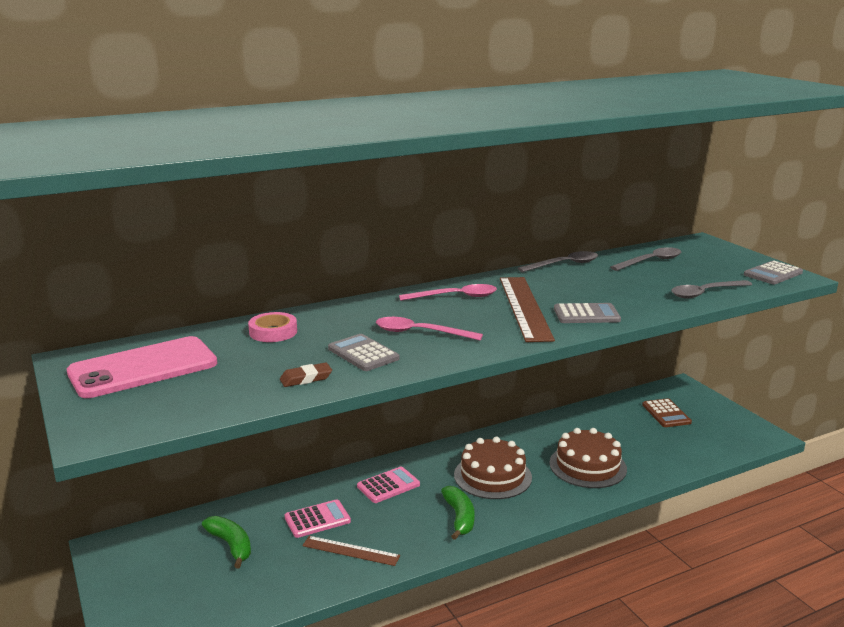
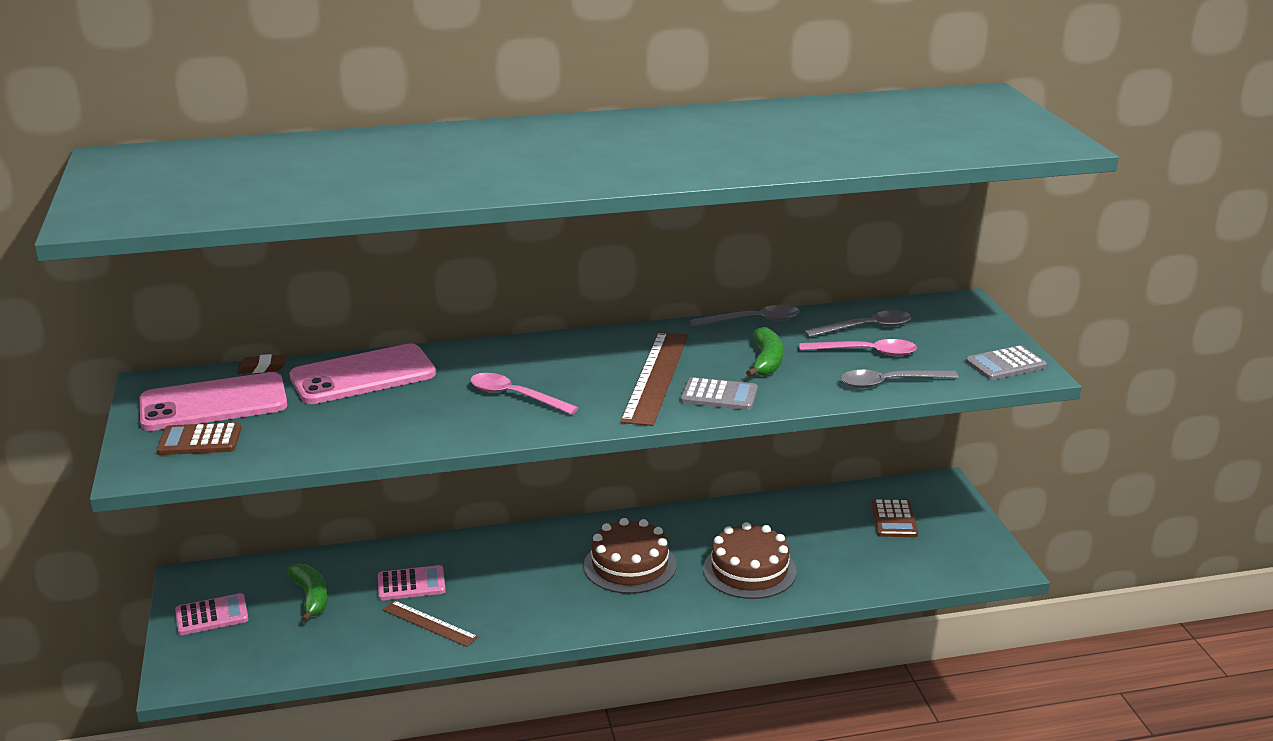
camera: 15 degrees right, 5 degrees up
(146, 400) = (200, 440): none -> brown calculator
(273, 332) = (363, 376): pink tape -> pink phone
(306, 378) = (362, 437): brown eraser -> brown eraser (262, 368)
(363, 354) = (438, 415): grey calculator -> none
(388, 485) = (506, 558): pink calculator -> pink calculator (212, 615)
(455, 297) = (588, 353): pink spoon -> pink spoon (866, 352)
(459, 518) = (564, 607): green banana -> green banana (766, 361)

